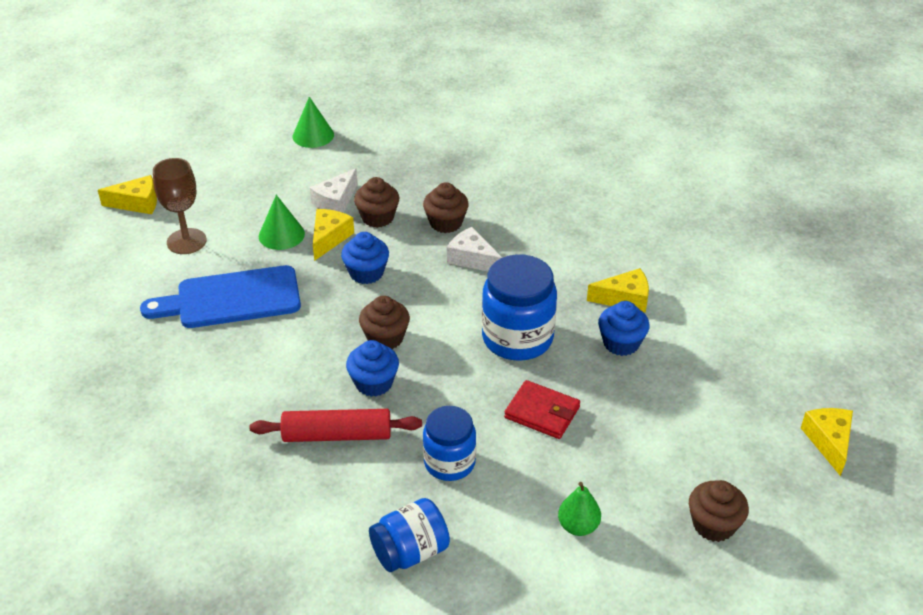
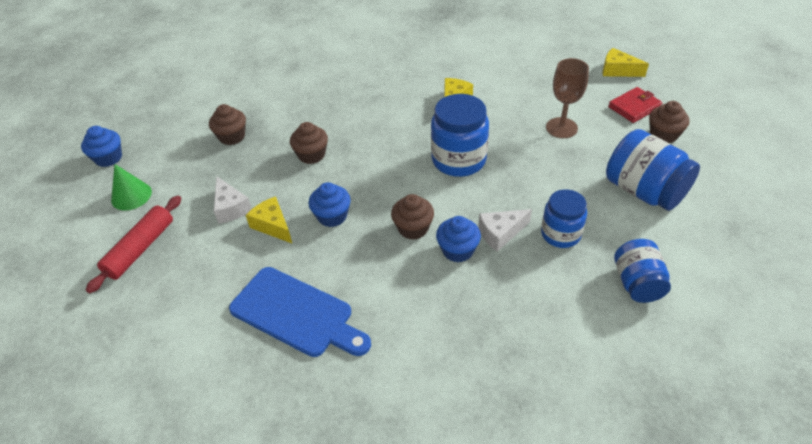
camera: 60 degrees left, 5 degrees up
(137, 203) = (98, 352): yellow cheese -> none
(186, 241) = (191, 326): brown goblet -> brown goblet (561, 128)
(231, 299) = (296, 314): blue cutting board -> blue cutting board turned 75 degrees counterclockwise
(281, 235) = (242, 255): green cone -> none
(337, 435) = (501, 290): red rolling pin -> red rolling pin (140, 249)
(378, 217) = (272, 189): brown cupcake -> brown cupcake (232, 137)
(472, 259) = (362, 155): white cheese -> white cheese (500, 233)
(542, 412) = (536, 172): red wallet -> red wallet (634, 107)
(578, 526) = (644, 191): green pear -> blue jar
(621, 343) = (493, 116): blue cupcake -> blue cupcake (108, 158)

